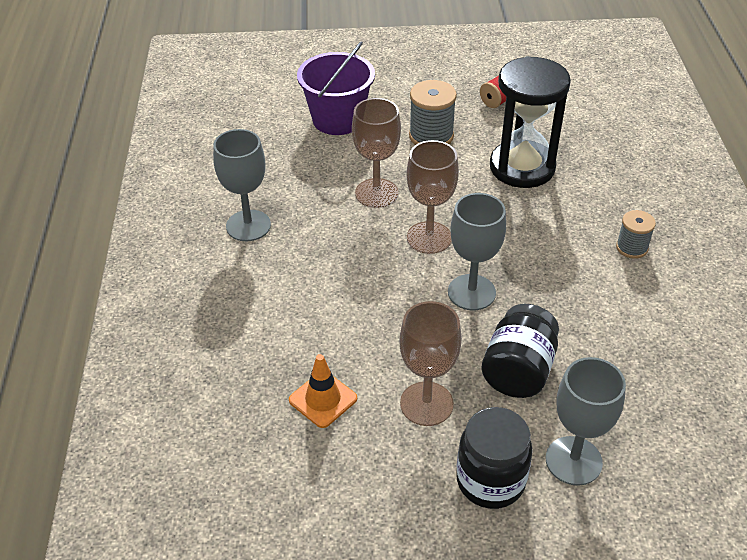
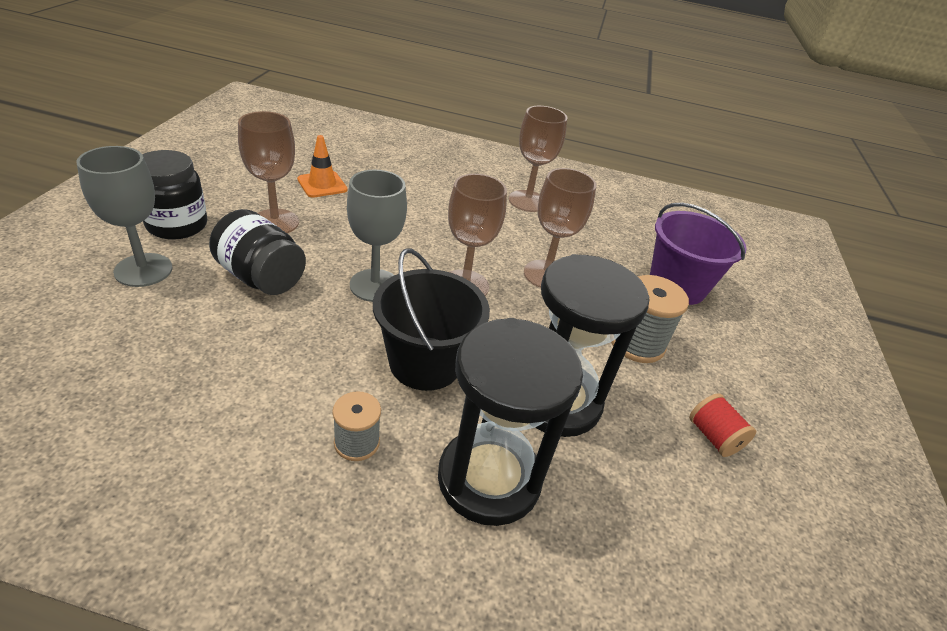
camera: 100 degrees right, 5 degrees down
(248, 226) = (527, 201): grey goblet -> brown goblet
(538, 236) = (425, 363): none -> black bucket
(608, 185) = (489, 478): none -> black hourglass

